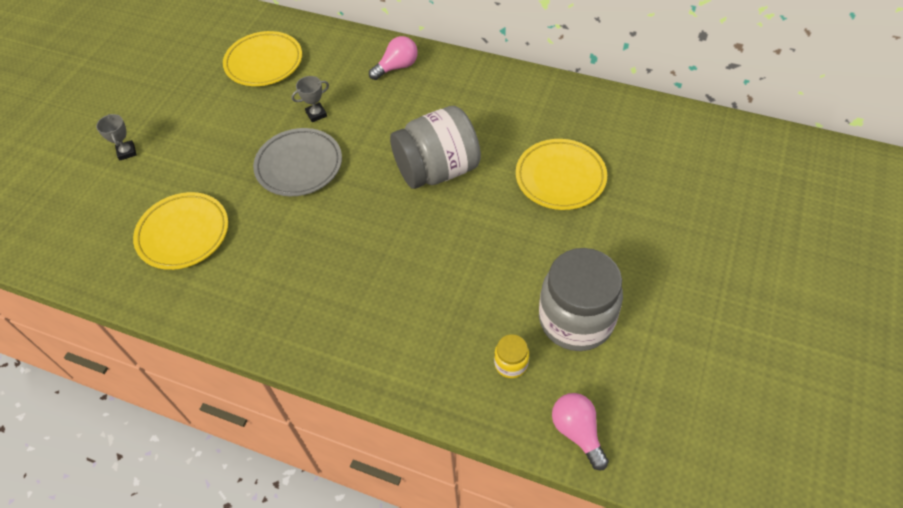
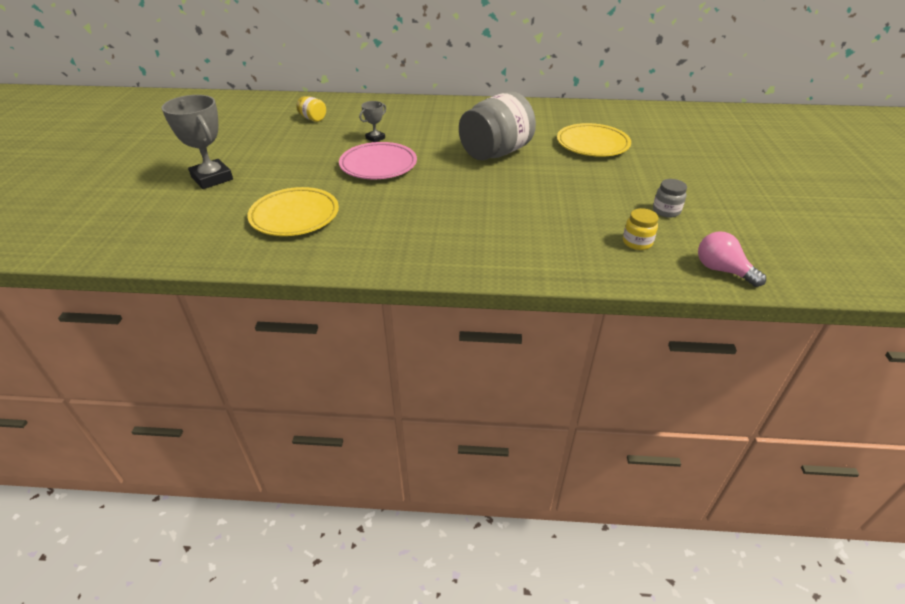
camera: 20 degrees left, 15 degrees down
(127, 152) = (212, 178): grey trophy -> grey trophy, size x1.97
(264, 63) = (313, 119): yellow plate -> yellow jar
(299, 165) = (378, 165): grey plate -> pink plate
(397, 67) = (425, 109): pink light bulb -> none
(576, 320) = (666, 211): grey jar -> grey jar, size x0.43

